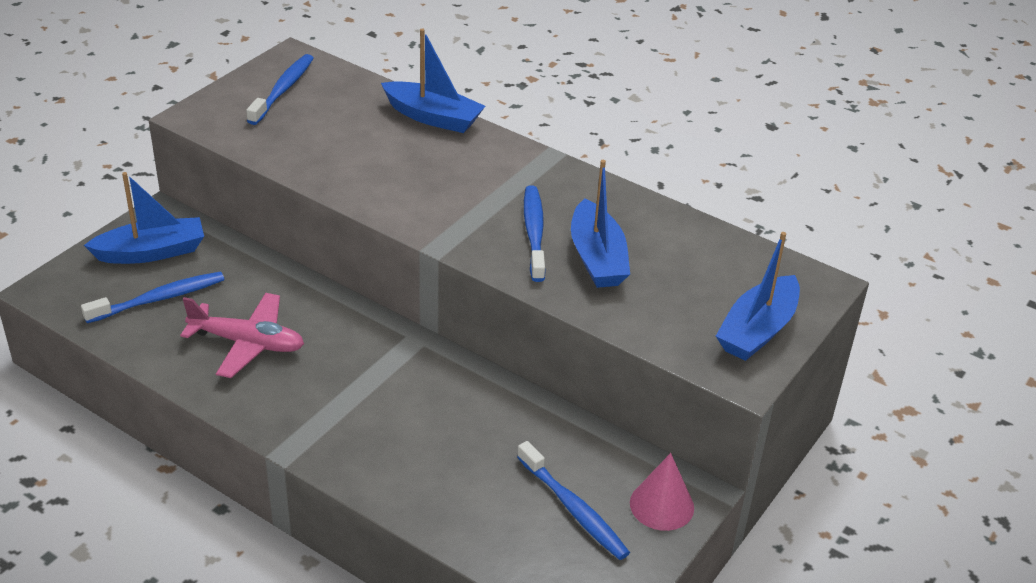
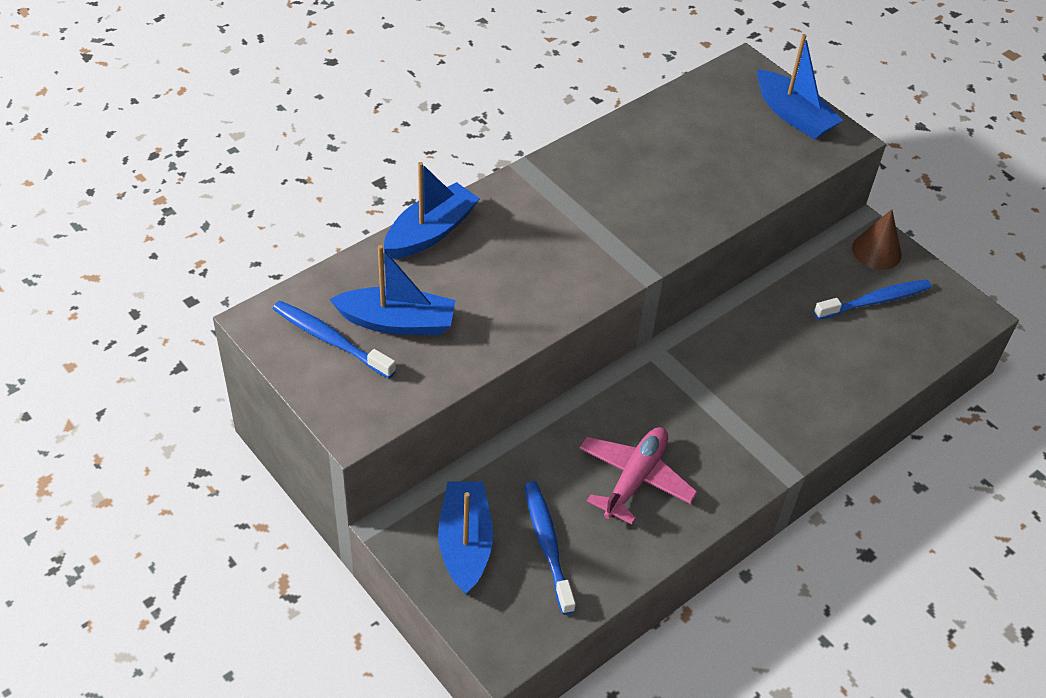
camera: 75 degrees left, 10 degrees up
(534, 233) = (640, 206): blue toothbrush -> none
(597, 258) = (685, 177): blue boat -> blue boat (397, 322)
(661, 505) = (876, 251): pink cone -> brown cone

